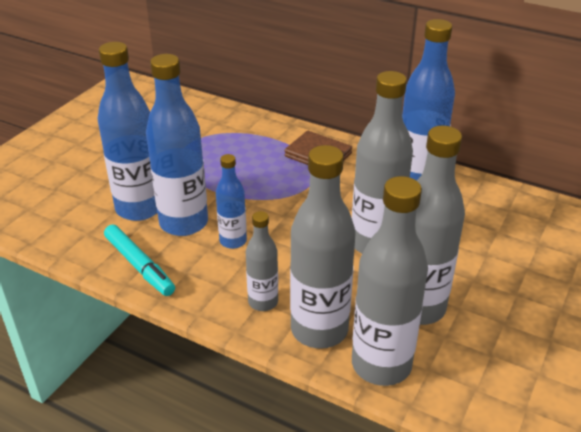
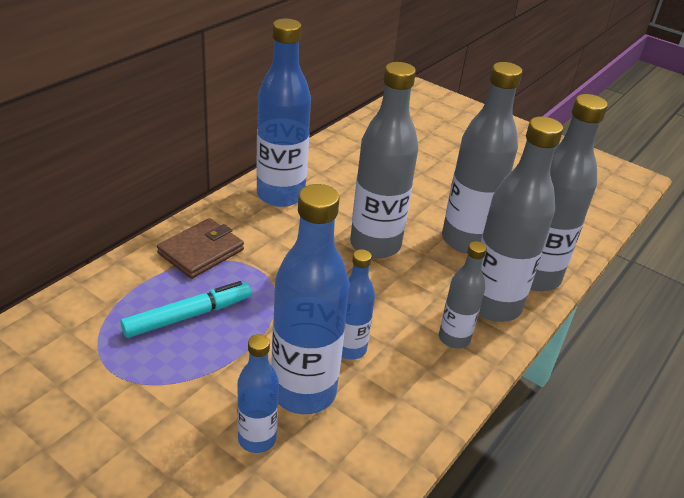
camera: 85 degrees left, 0 degrees up
(139, 208) = (257, 439): blue bottle -> blue bottle, size x0.55
(139, 265) = (381, 444): turquoise marker -> turquoise marker (188, 316)

